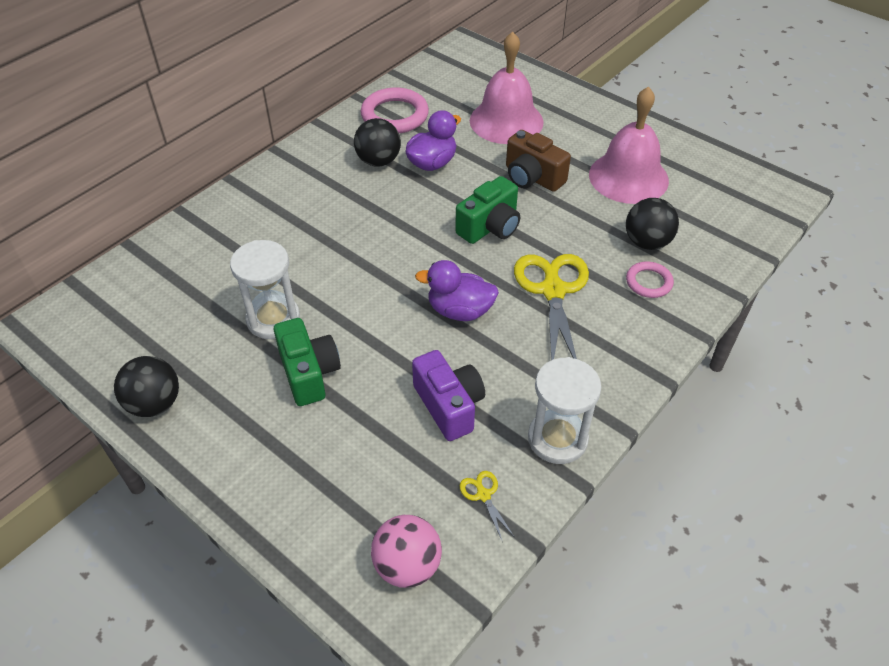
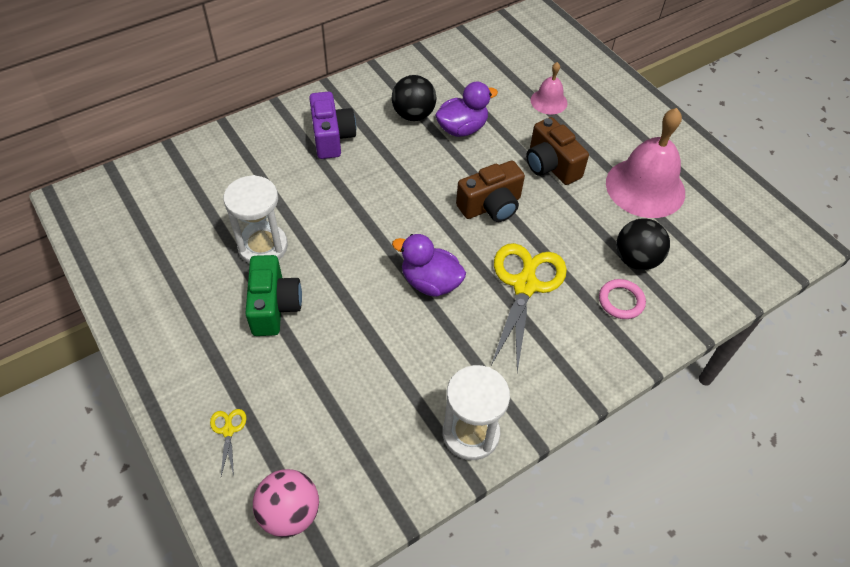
camera: 15 degrees right, 5 degrees up
(155, 404) = (136, 299): black ball -> none
(394, 115) = (446, 72): pink ring -> none
(449, 405) = (385, 372): purple camera -> purple camera (332, 137)
(483, 495) = (382, 467): yellow scissors -> yellow scissors (228, 430)
(490, 227) = (491, 206): green camera -> brown camera
(506, 121) = (549, 101): pink bell -> pink bell, size x0.51

